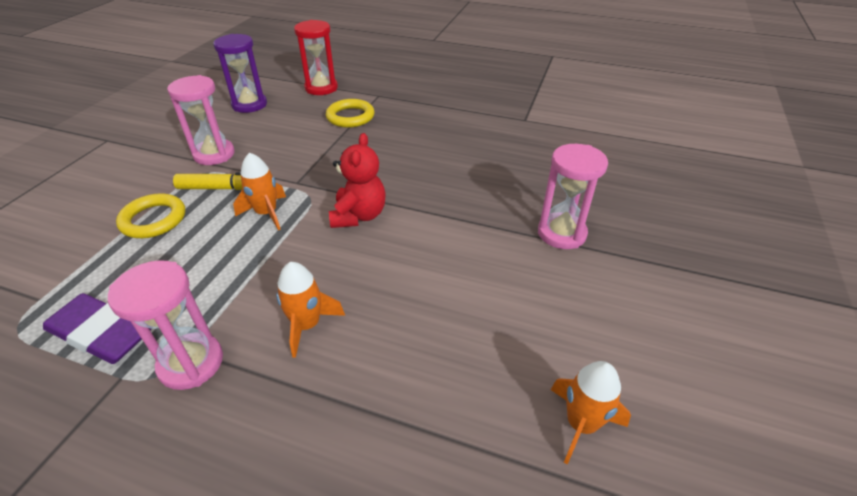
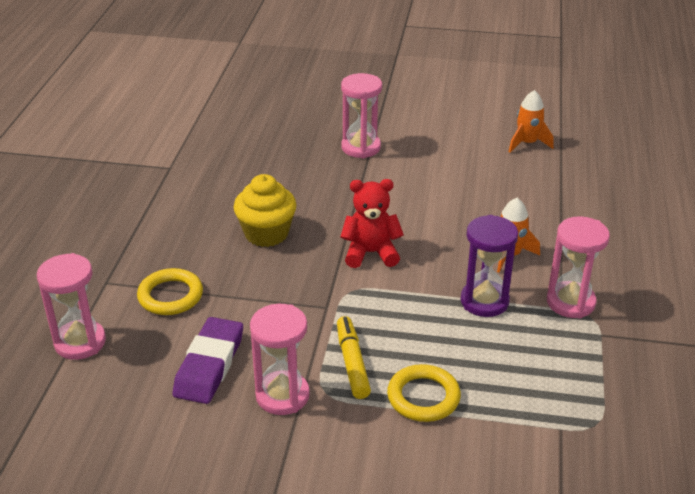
camera: 100 degrees left, 5 degrees down
(101, 333) = (572, 364): purple eraser -> purple eraser (209, 365)
(249, 105) = (137, 406): purple hourglass -> purple hourglass (484, 301)
(266, 213) = (386, 314): orange rocket -> none
(321, 88) = (80, 342): red hourglass -> pink hourglass
(412, 160) = (266, 234): none -> yellow cupcake

